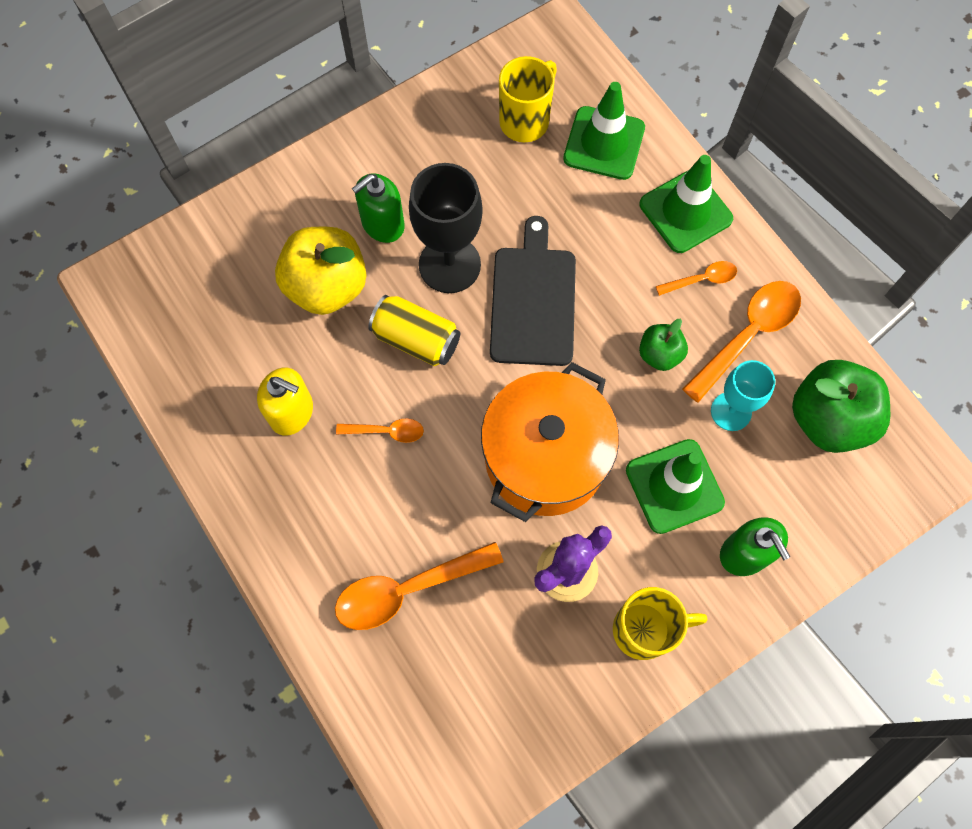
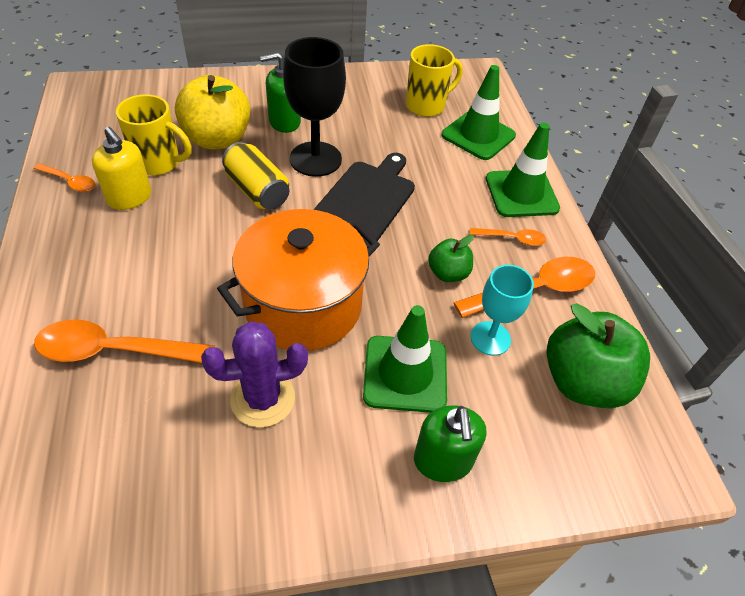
camera: 20 degrees right, 20 degrees down
(387, 431) = (189, 236): orange spoon -> orange spoon (70, 182)
(644, 630) = (302, 484): yellow mug -> yellow mug (158, 163)

